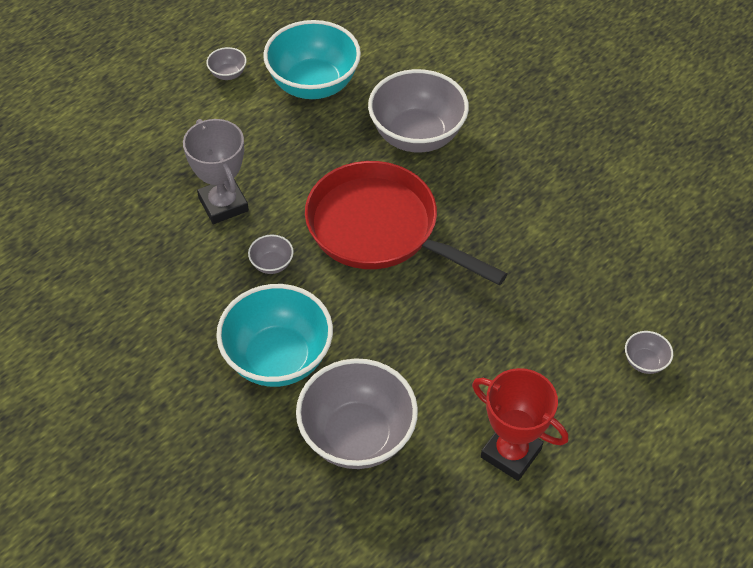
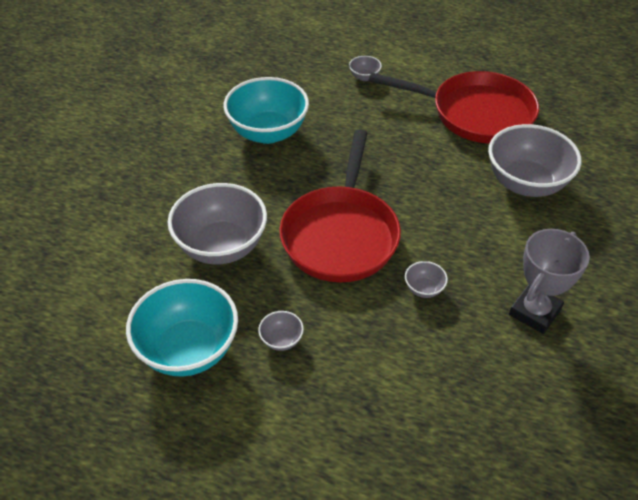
camera: 115 degrees left, 5 degrees down
(223, 204) = (384, 354): grey trophy -> grey trophy (534, 312)
(228, 74) = (206, 437): grey bowl -> grey bowl (281, 340)
(278, 358) = (504, 248): turquoise bowl -> turquoise bowl (268, 132)
(511, 453) = (475, 113): red trophy -> red pan

